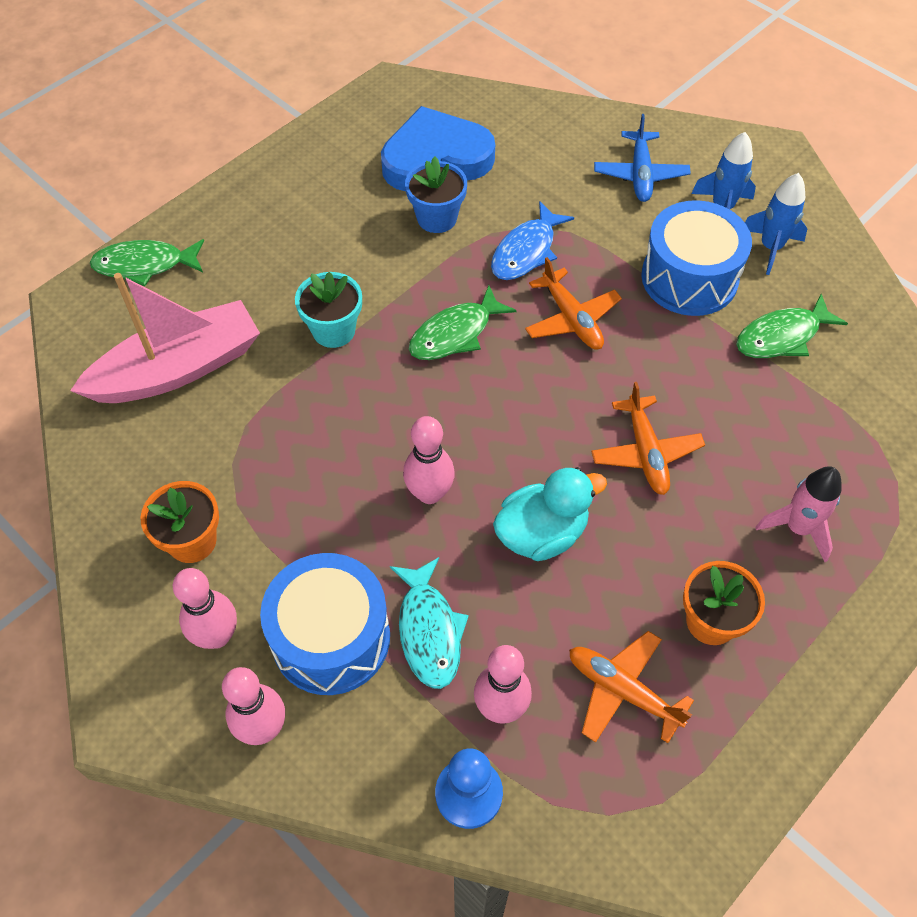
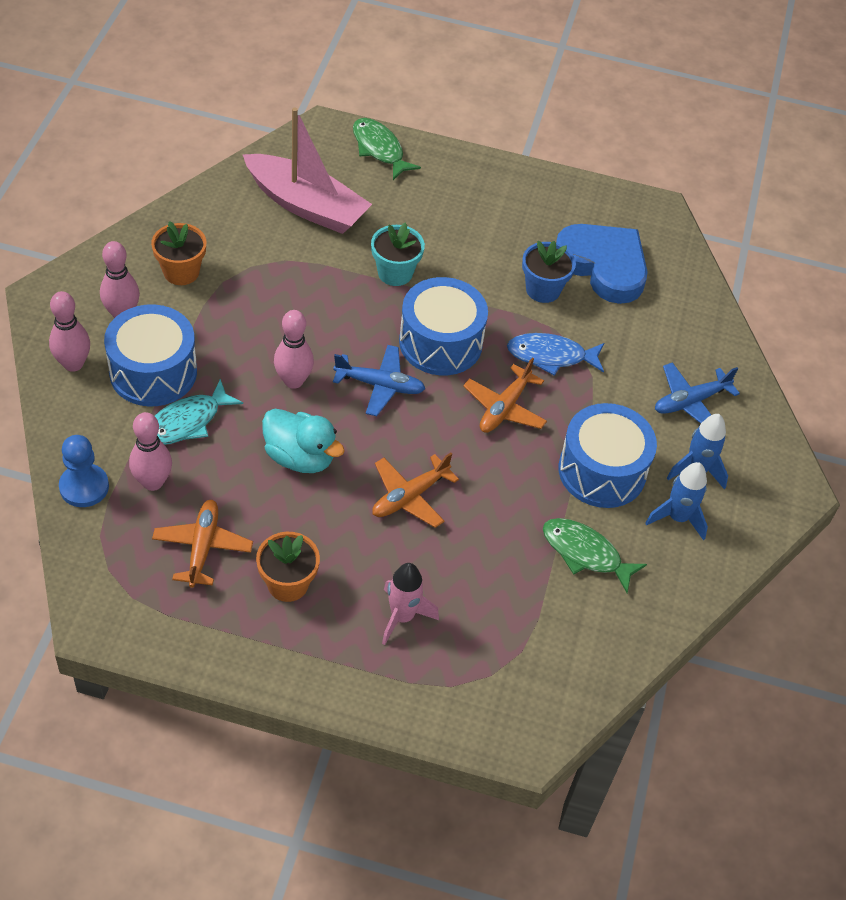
camera: 55 degrees right, 5 degrees down
(455, 333) = (440, 342): green fish -> blue drum
(482, 413) = (380, 385): none -> blue plane

